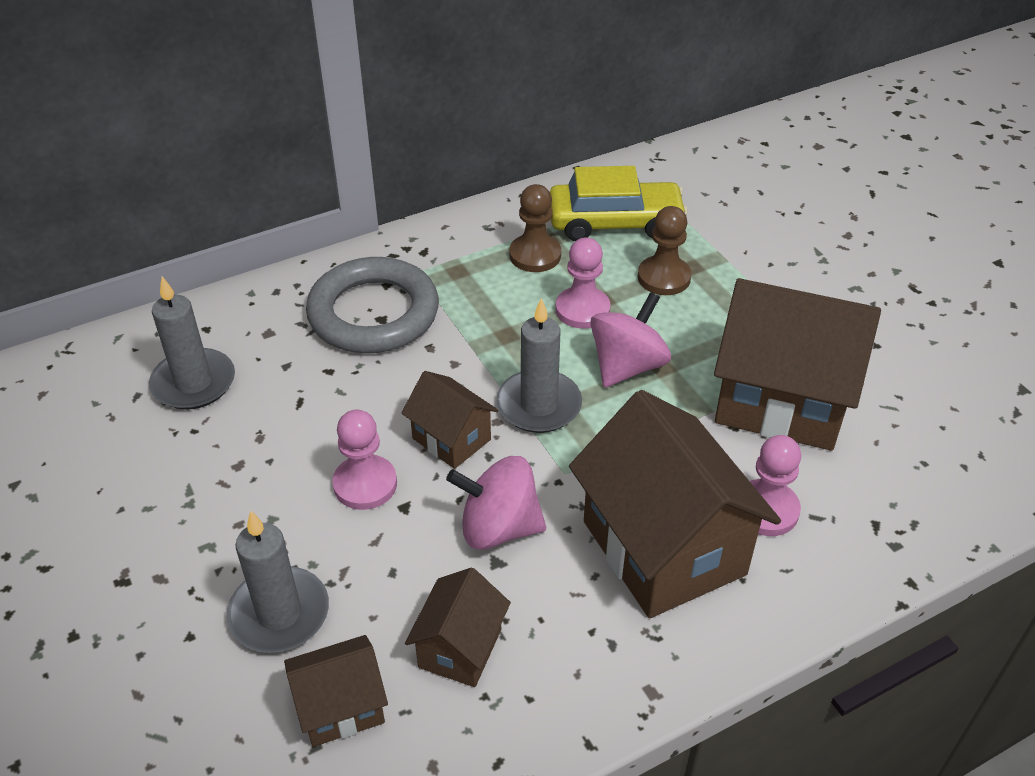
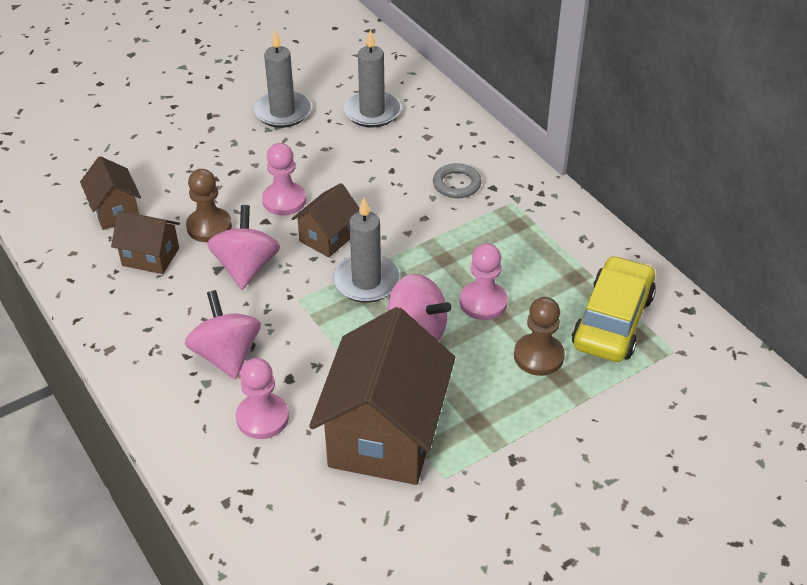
camera: 85 degrees right, 0 degrees up
(279, 613) = (182, 178): grey candle -> grey candle (282, 112)
(373, 313) = (457, 184): grey ring -> grey ring, size x0.47
(535, 255) = (550, 269): brown pawn -> brown pawn (209, 227)
(615, 223) = (612, 321): yellow car -> yellow car turned 150 degrees counterclockwise
(663, 548) = (226, 355): brown house -> pink spinning top

